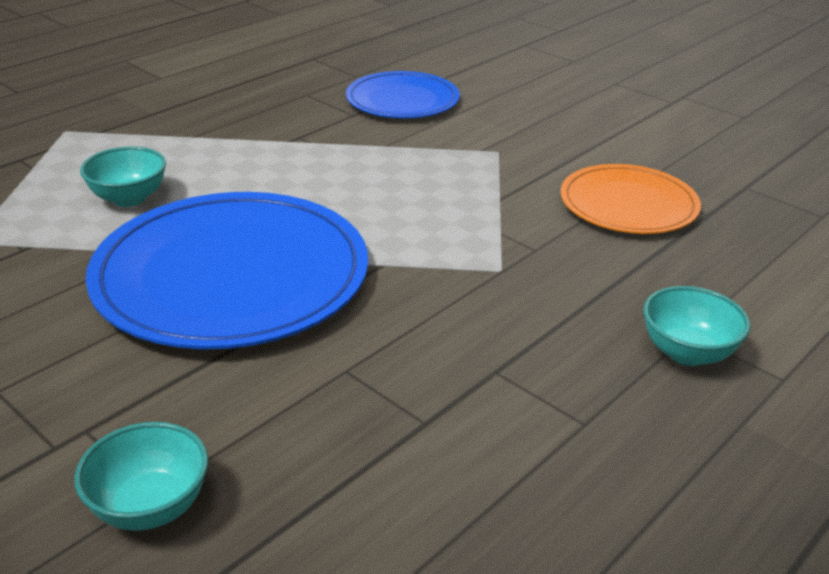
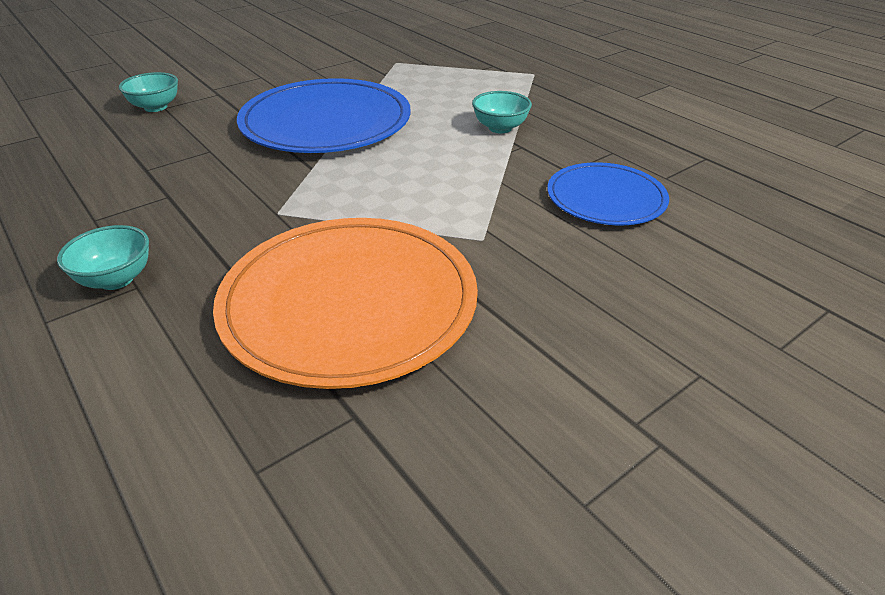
camera: 100 degrees right, 5 degrees up
(129, 198) = (433, 94): turquoise bowl -> turquoise bowl (500, 128)
(628, 204) = (349, 303): orange plate -> orange plate, size x1.74

